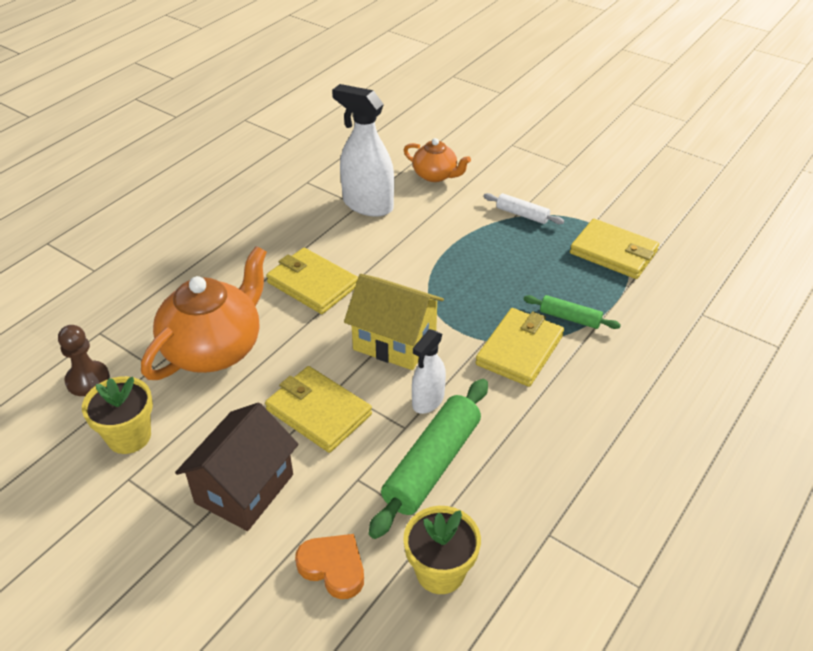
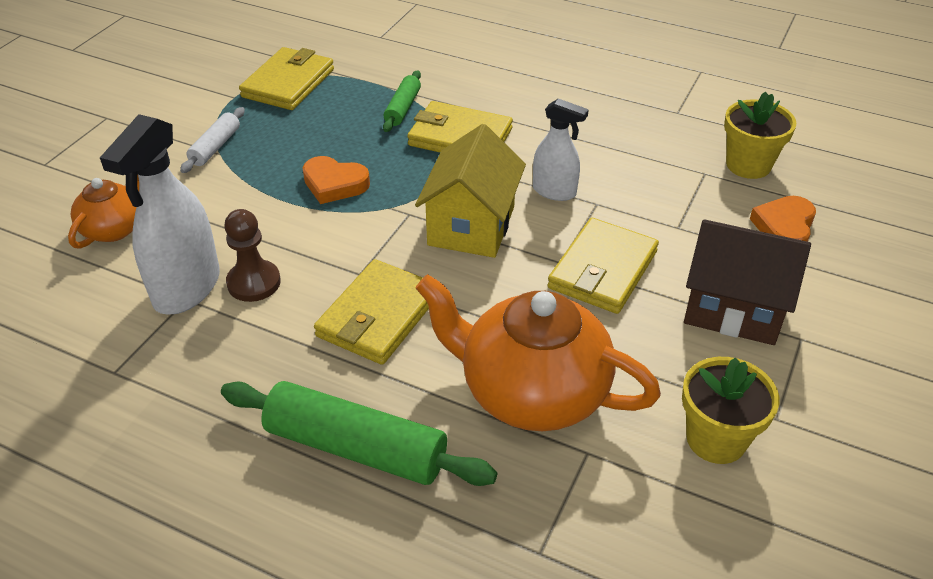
camera: 100 degrees left, 0 degrees up
(88, 380) = (641, 528): brown pawn -> brown pawn (254, 283)
(432, 465) = (636, 180): green rolling pin -> green rolling pin (356, 447)
(464, 272) = (334, 184): none -> orange heart

